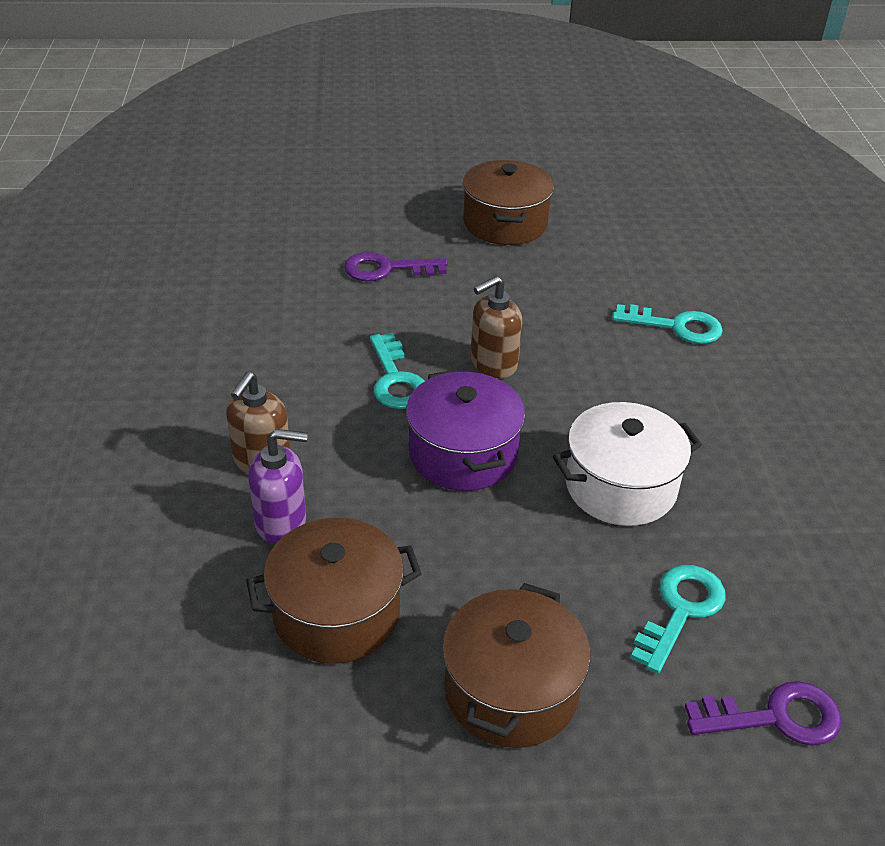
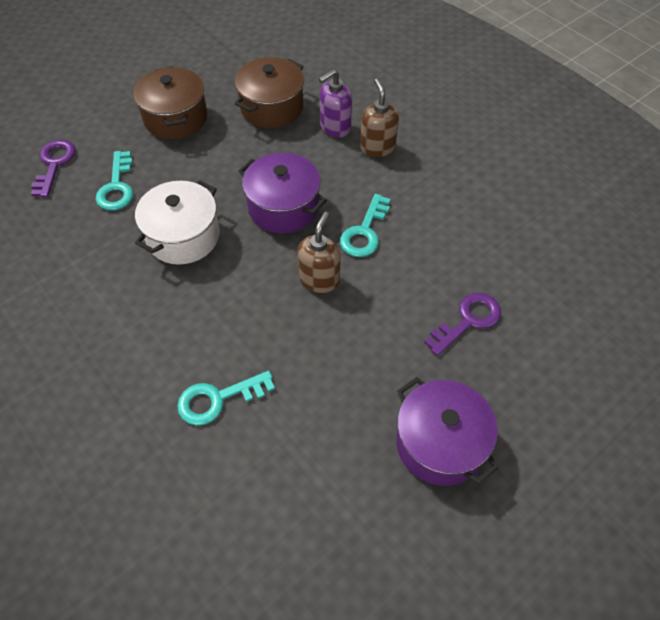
camera: 145 degrees right, 15 degrees up
(396, 379) = (364, 232): turquoise key -> turquoise key turned 105 degrees counterclockwise
(505, 223) = (440, 443): brown pot -> purple pot
(775, 717) = (54, 164): purple key -> purple key turned 135 degrees clockwise

